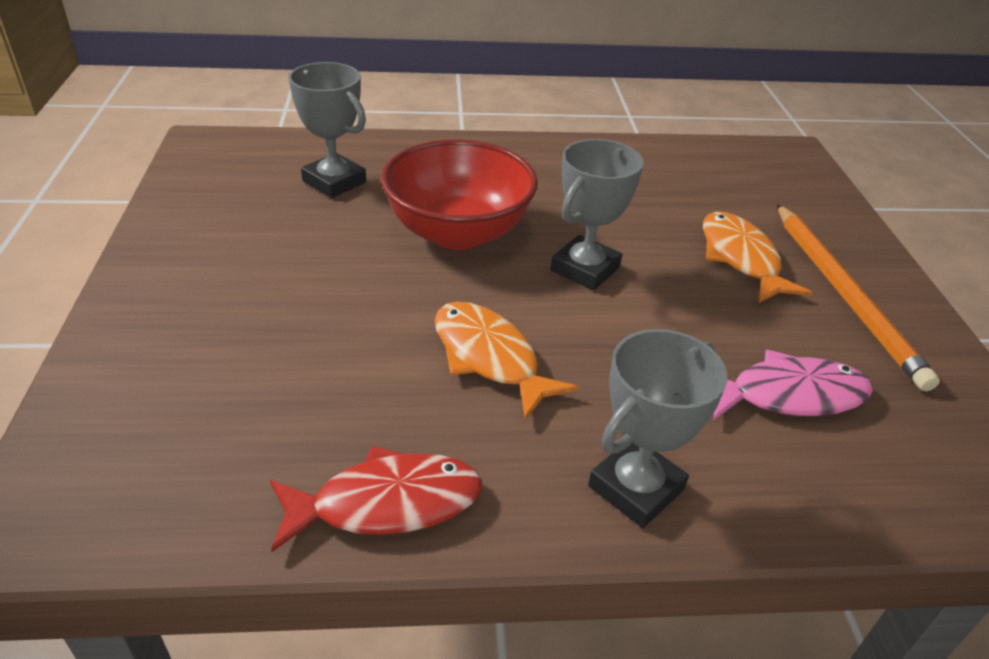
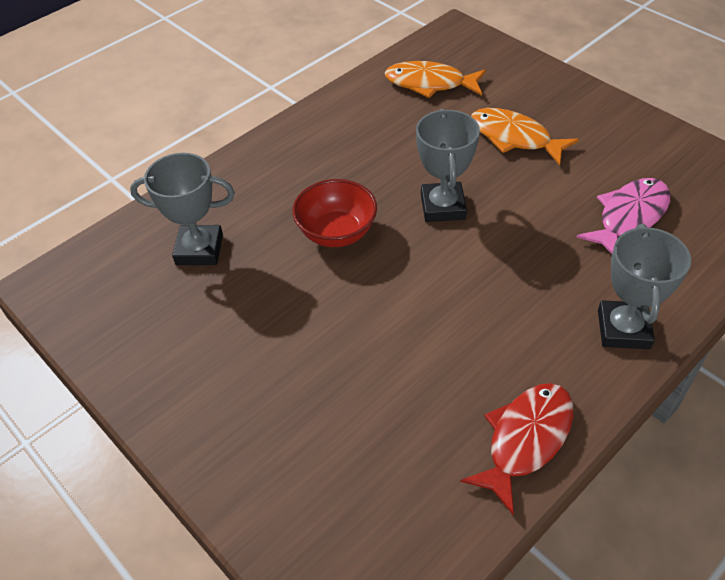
camera: 35 degrees left, 10 degrees up
(458, 232) = (336, 233): red bowl -> red bowl, size x0.65
(489, 358) = (465, 309): orange fish -> orange fish (430, 83)
(844, 294) = (588, 128): orange pencil -> none

